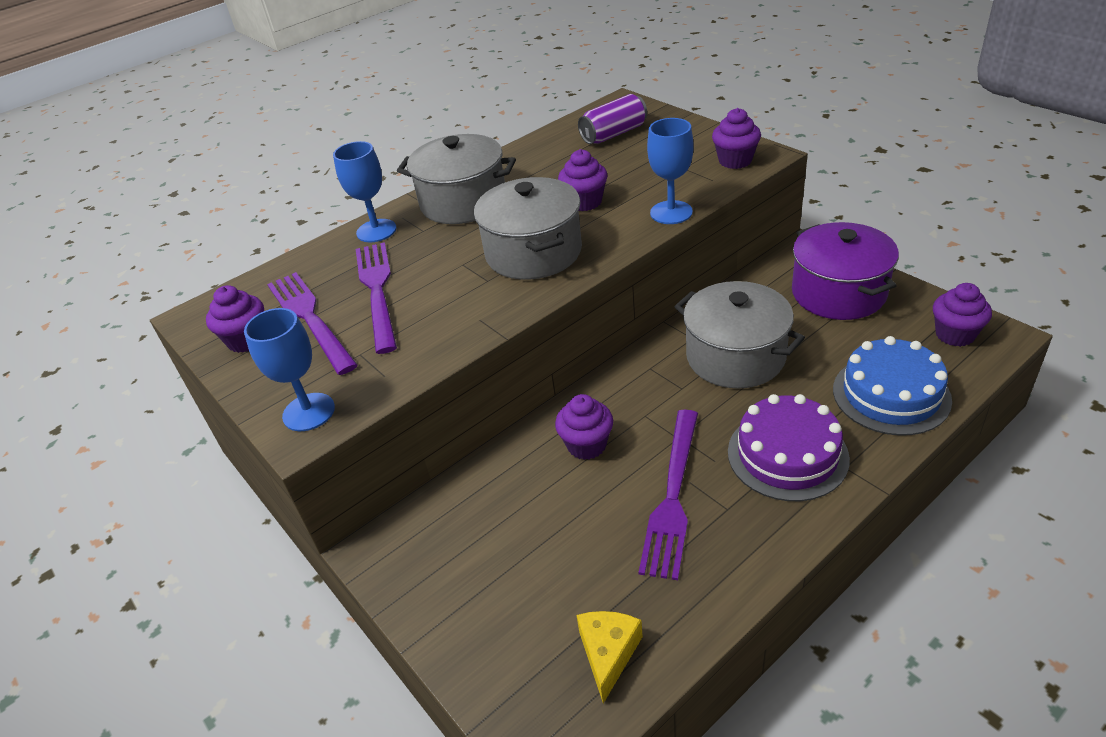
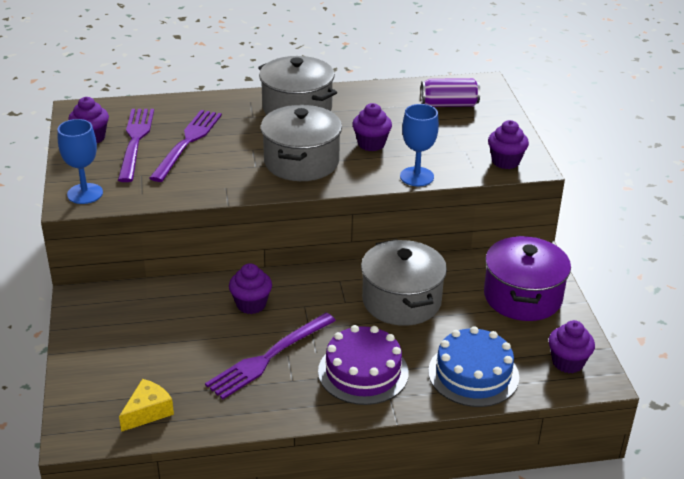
camera: 25 degrees right, 5 degrees down
(376, 231) = (225, 104): blue goblet -> none

